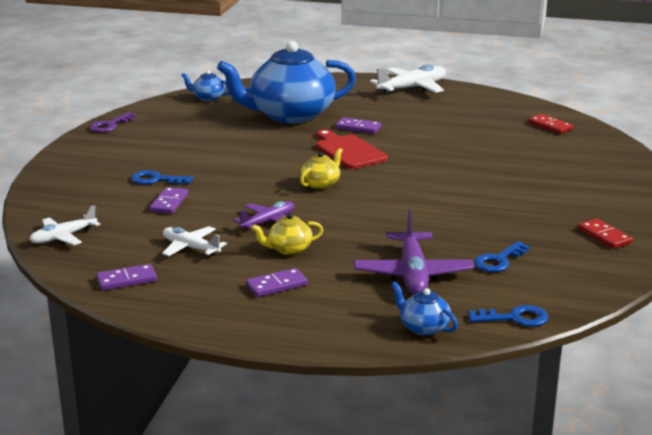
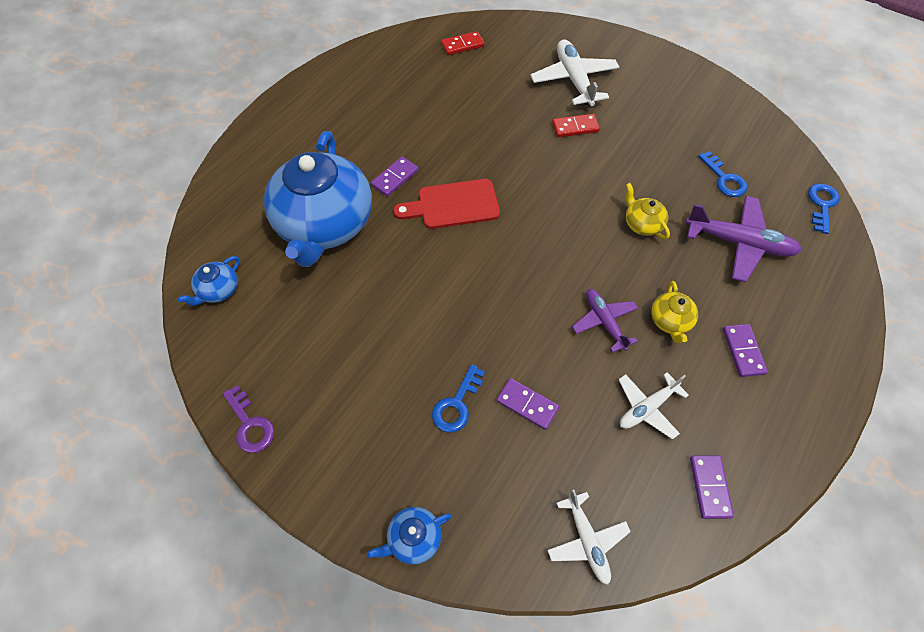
camera: 70 degrees left, 35 degrees up
(321, 184) = (527, 252): yellow teapot -> yellow teapot (642, 224)
(412, 88) = (308, 101): white plane -> white plane (574, 80)
(423, 327) = (831, 267): blue teapot -> blue teapot (413, 538)
(604, 236) = (694, 101): red domino -> red domino (575, 127)

